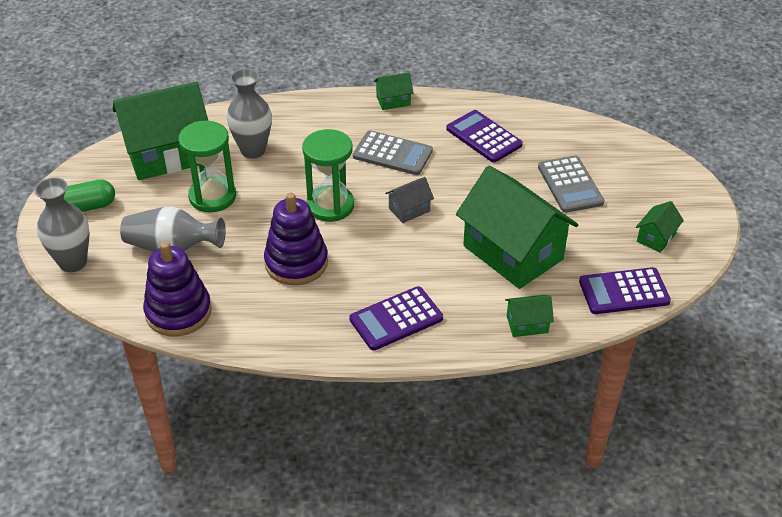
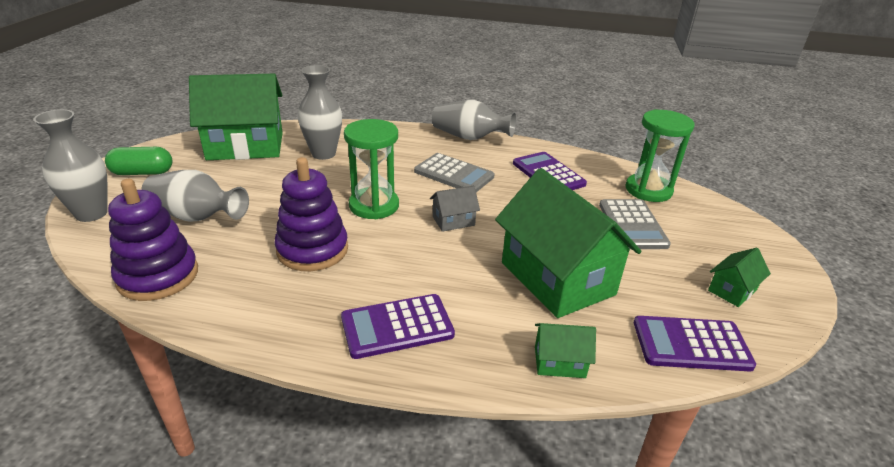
camera: 10 degrees right, 10 degrees down
(212, 197) = (264, 182): green hourglass -> green hourglass (648, 190)
(393, 101) = (469, 137): green house -> grey vase

